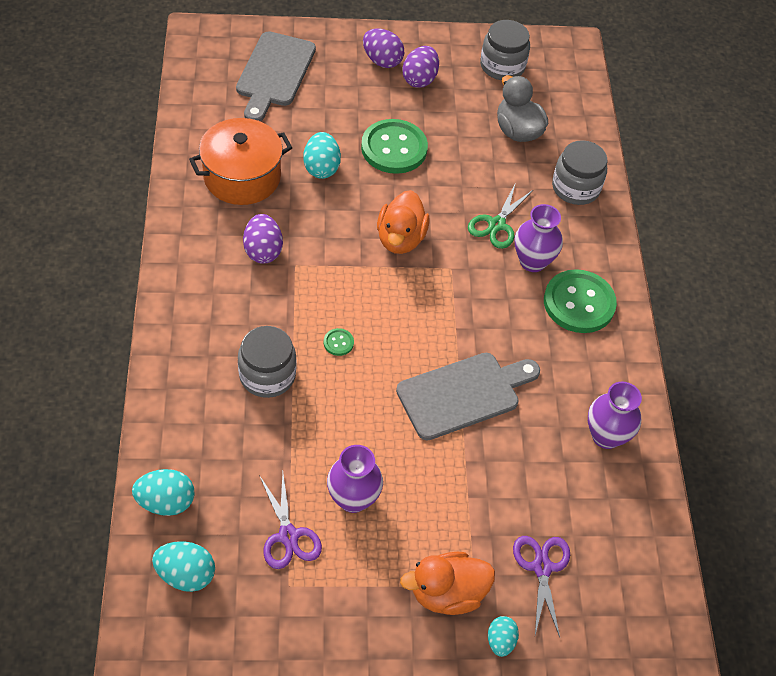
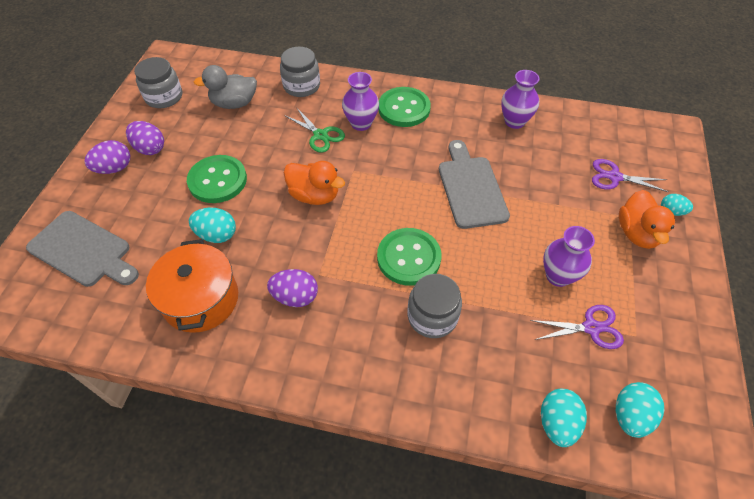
camera: 70 degrees left, 0 degrees up
(338, 343) = (408, 258): green button -> green button, size x2.45

